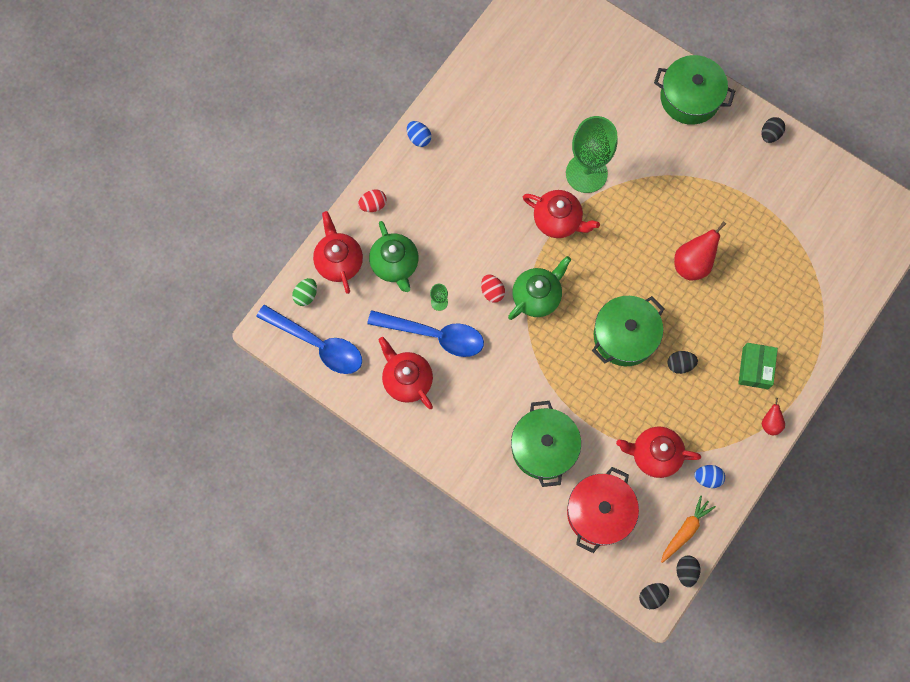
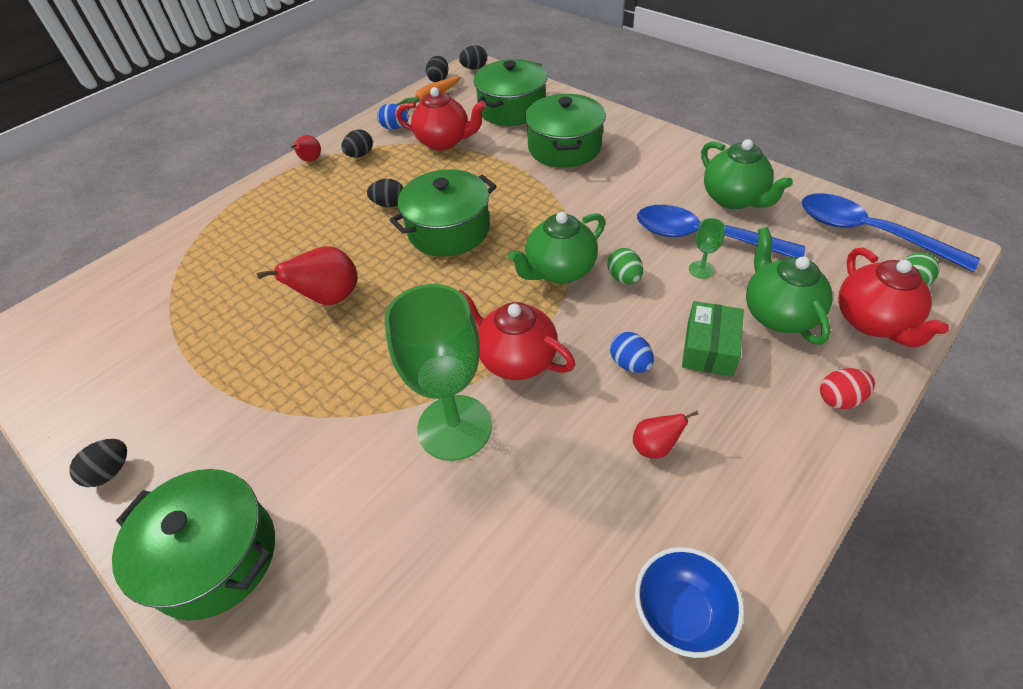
camera: 170 degrees left, 25 degrees down
(407, 380) = (734, 199): red teapot -> green teapot
(419, 138) = (777, 514): blue egg -> blue egg (630, 364)
(468, 92) = (681, 613): none -> blue bowl
(476, 169) = (655, 447): none -> red pear
(492, 291) = (624, 278): red egg -> green egg
(599, 512) = (512, 109): red pot -> green pot
(727, 432) = (360, 155): none -> black egg
(755, 368) = (303, 200): green box -> green box (709, 348)

